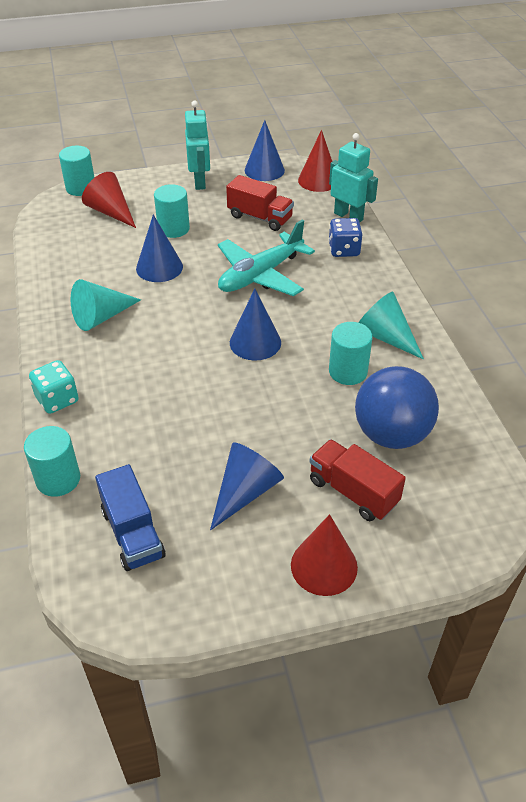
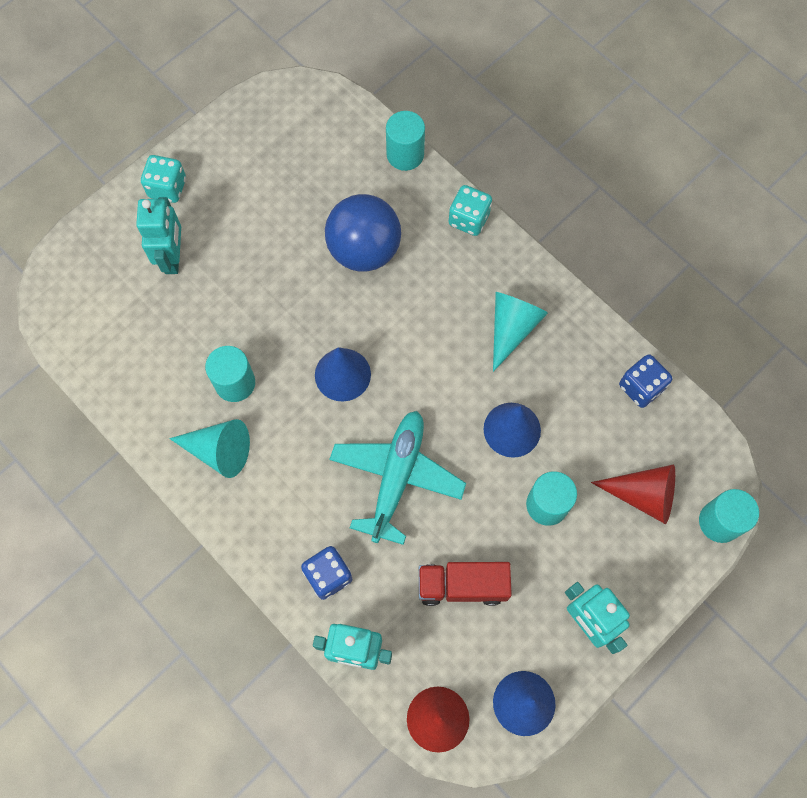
camera: 150 degrees right, 25 degrees up
(52, 254) = (641, 387): none -> blue dice
(132, 533) = (317, 144): blue truck -> none
(245, 492) = (256, 216): blue cone -> none
(324, 566) = (167, 188): red cone -> turquoise dice
(353, 492) = (173, 257): red truck -> turquoise robot
(391, 434) = (165, 330): blue ball -> blue ball (364, 250)

